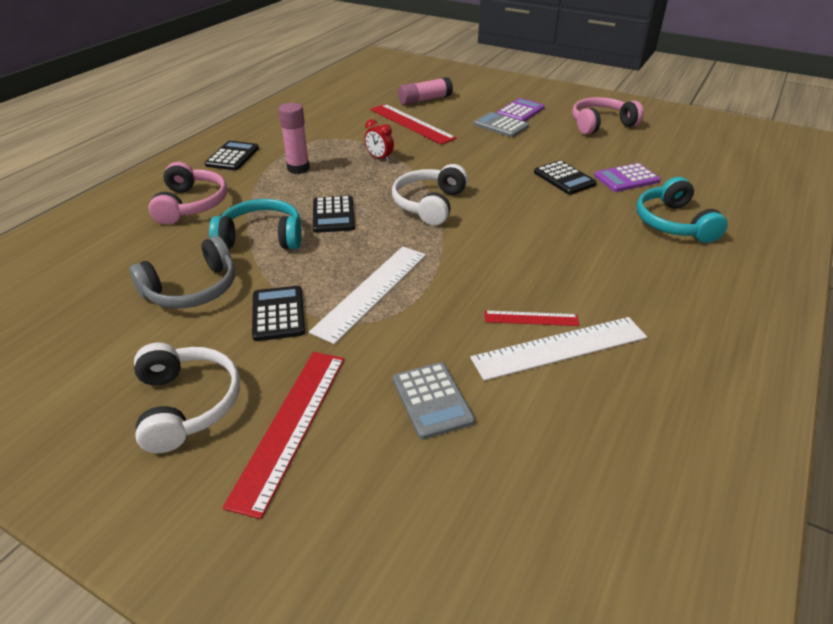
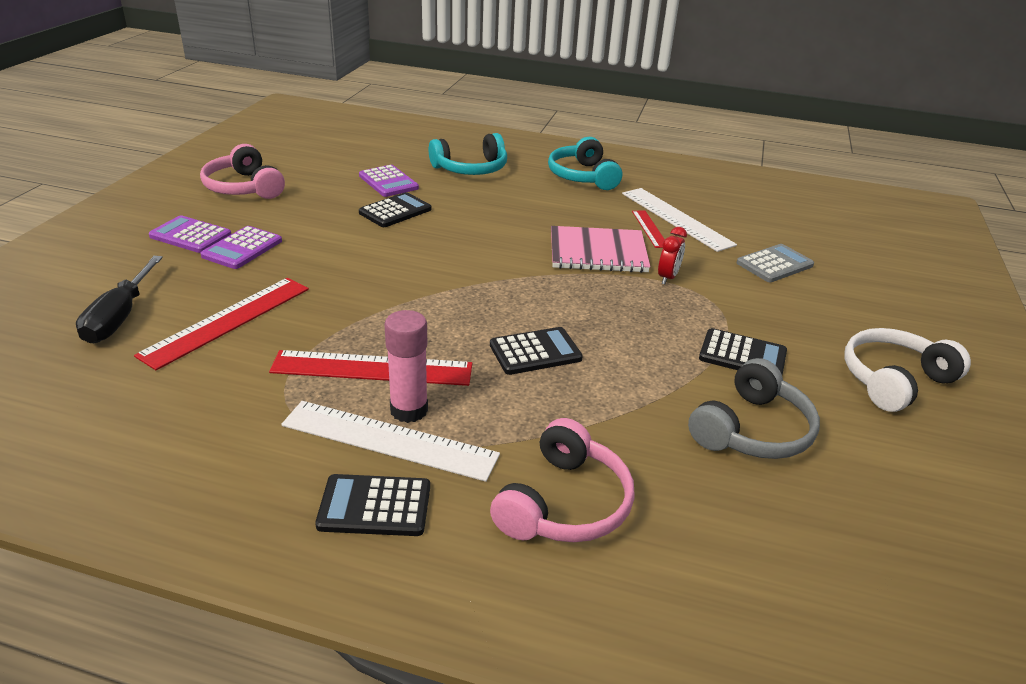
camera: 105 degrees left, 5 degrees down
(191, 204) = (564, 503): pink headphones -> pink headphones turned 135 degrees clockwise
(192, 289) = (752, 430): grey headphones -> grey headphones turned 90 degrees clockwise
(261, 237) = (616, 401): turquoise headphones -> turquoise headphones (582, 176)
(278, 314) = (742, 355): black calculator -> black calculator turned 135 degrees counterclockwise
(290, 425) = (858, 321): red ruler -> red ruler (372, 369)
(371, 291) = (667, 305): white ruler -> white ruler (389, 440)
(379, 158) = (359, 336): red clock -> red clock (667, 277)
(425, 100) = (120, 317): pink glue stick -> black screwdriver
(429, 204) = (481, 286): white headphones -> none
(479, 271) = (598, 252): none -> pink notebook
(501, 125) = (242, 248): grey calculator -> purple calculator

